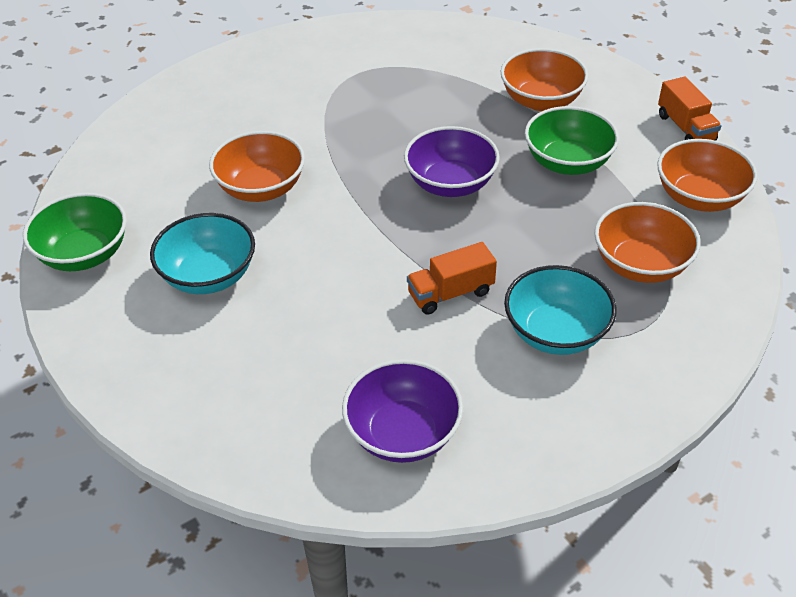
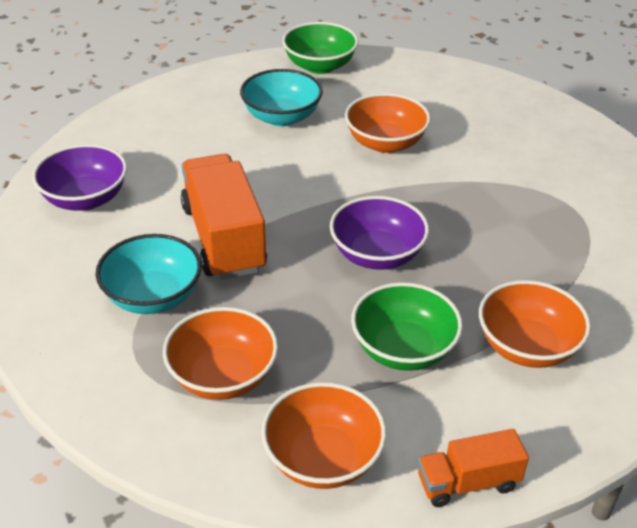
camera: 95 degrees right, 5 degrees down
(450, 293) = (224, 238): orange truck -> orange truck, size x1.84

